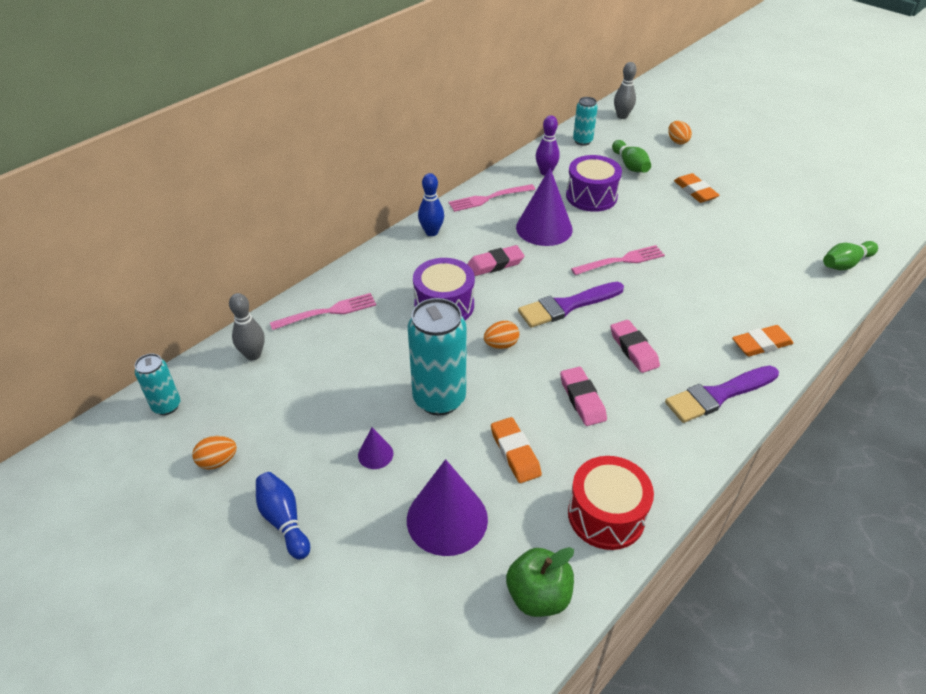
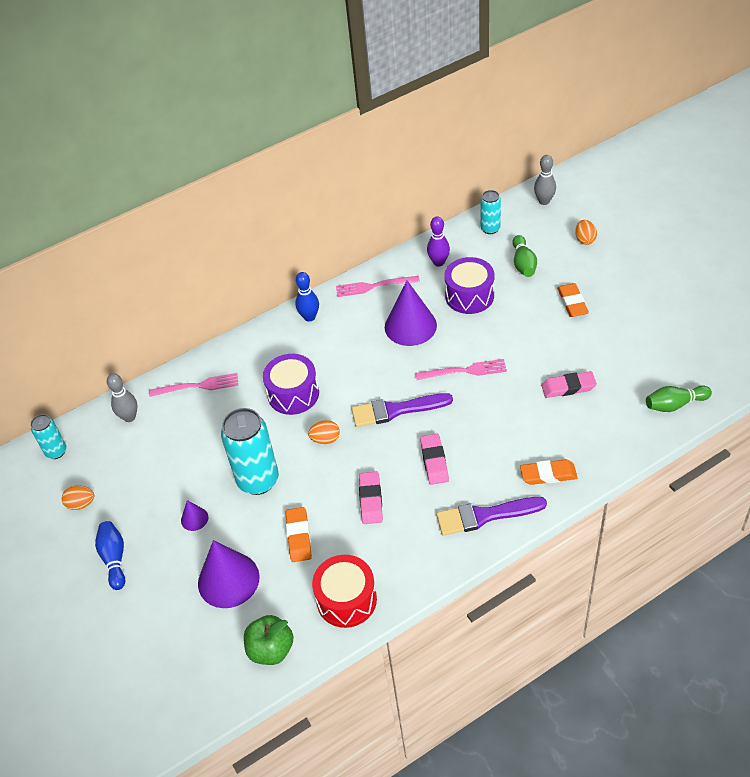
camera: 20 degrees right, 5 degrees up
(495, 264) = (352, 358): pink eraser -> pink eraser (568, 387)

